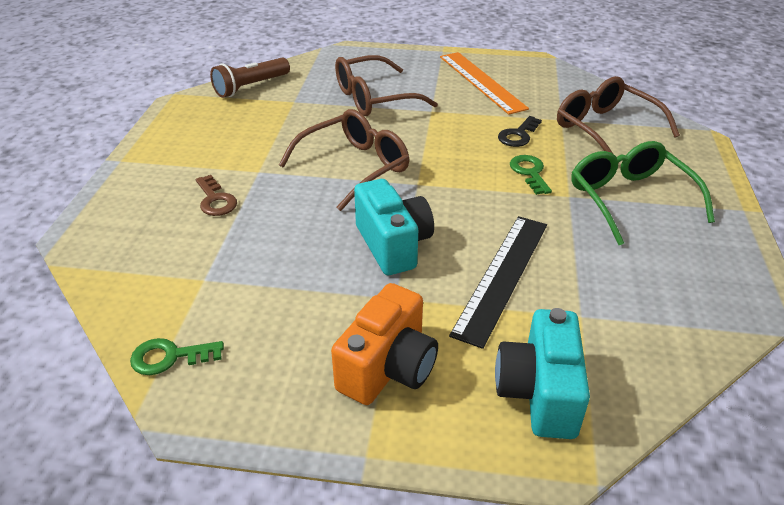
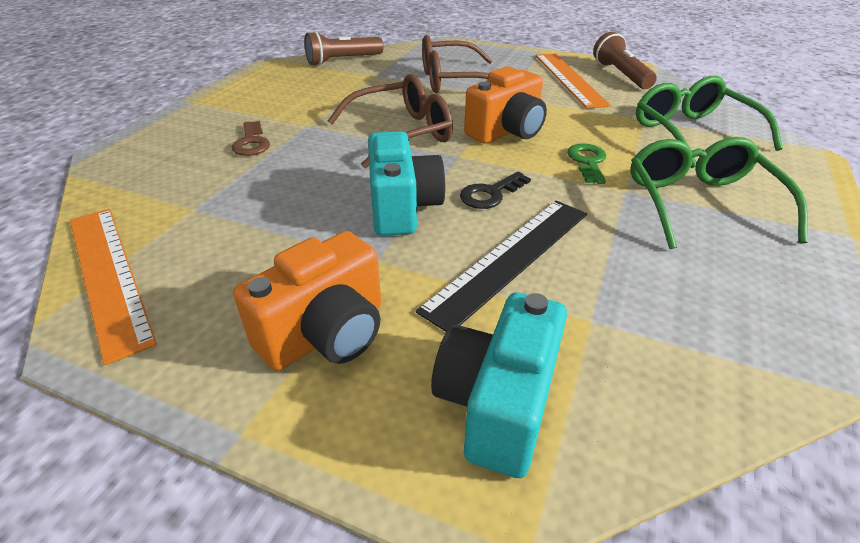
camera: 15 degrees right, 0 degrees up
(169, 357) = (108, 275): green key -> orange ruler
(448, 151) = (506, 131): none -> orange camera
(518, 135) = (589, 127): black key -> black key (490, 194)
(526, 71) = (621, 75): none -> brown flashlight
(605, 129) = (692, 133): brown glasses -> green glasses

